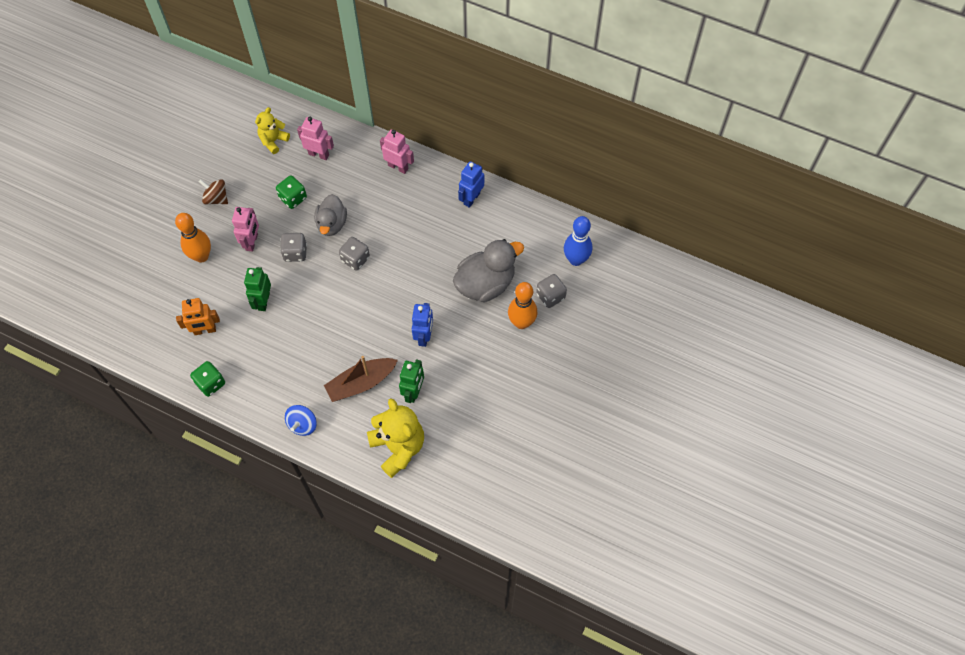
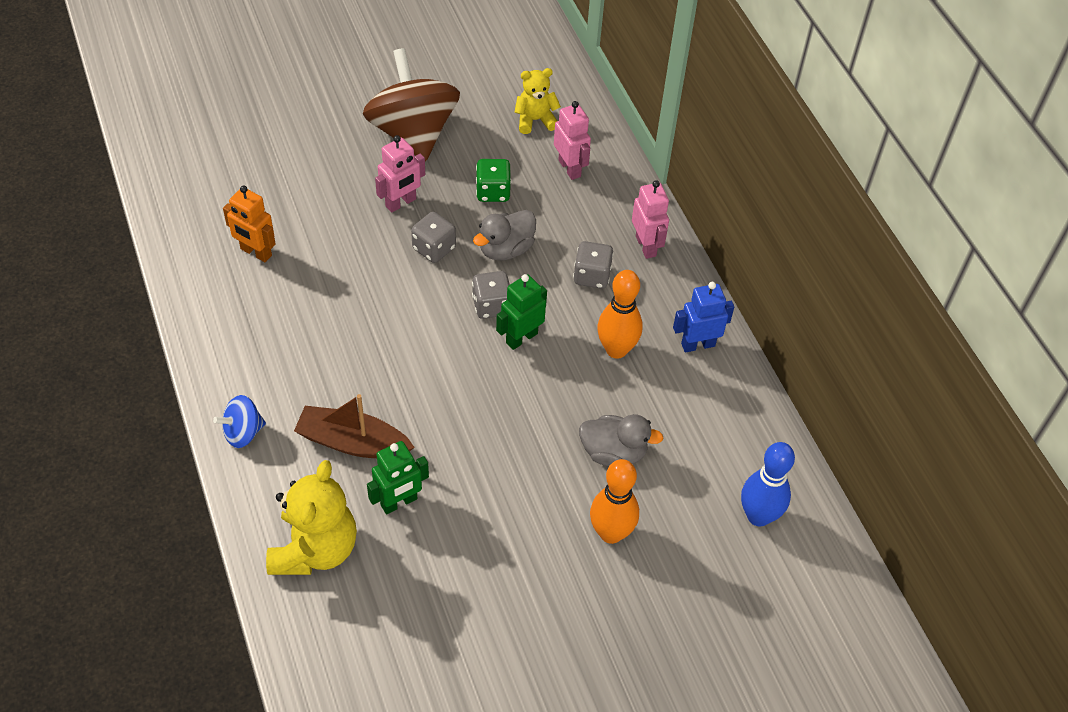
camera: 40 degrees right, 10 degrees down
(201, 256) = (335, 177): orange bowling pin -> orange bowling pin (616, 349)
(211, 383) = (201, 310): green dice -> none
(216, 198) = (413, 133): brown spinning top -> brown spinning top, size x2.18
(263, 301) = (346, 271): green robot -> green robot (521, 338)
(424, 336) = (478, 451): blue robot -> none
(485, 284) = (613, 452): grey duck -> grey duck, size x0.65
(550, 296) = (680, 532): grey dice -> grey dice (592, 276)

